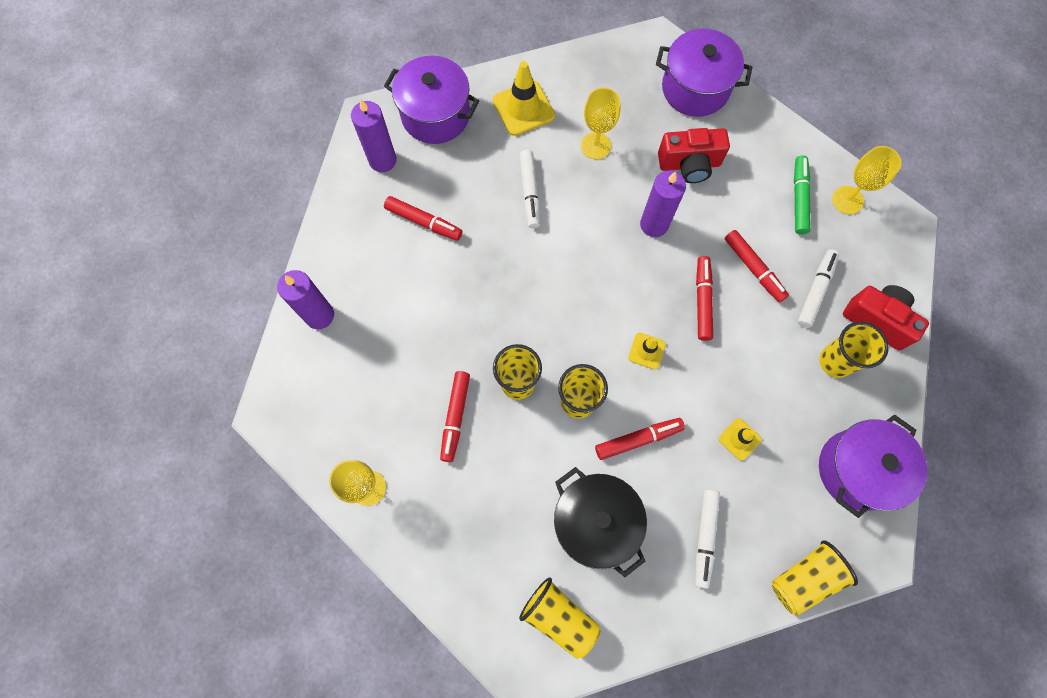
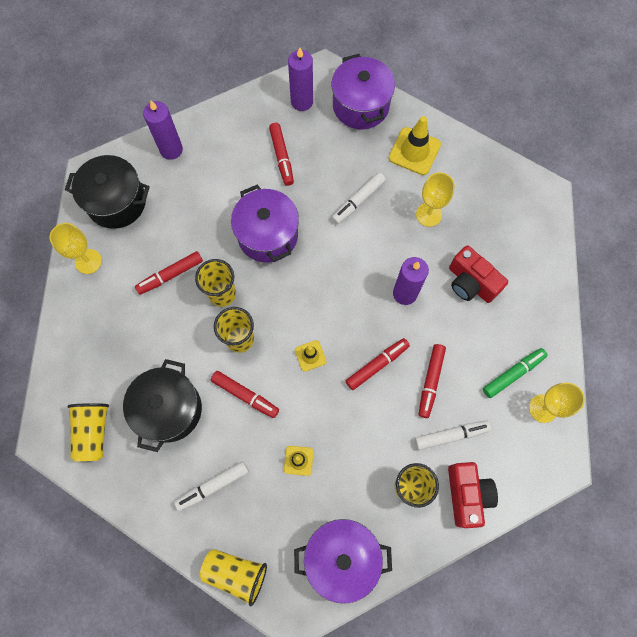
camera: 50 degrees right, 0 degrees up
(328, 411) = (116, 202): none -> black pot
(695, 88) = (533, 244): purple pot -> purple pot (267, 235)

